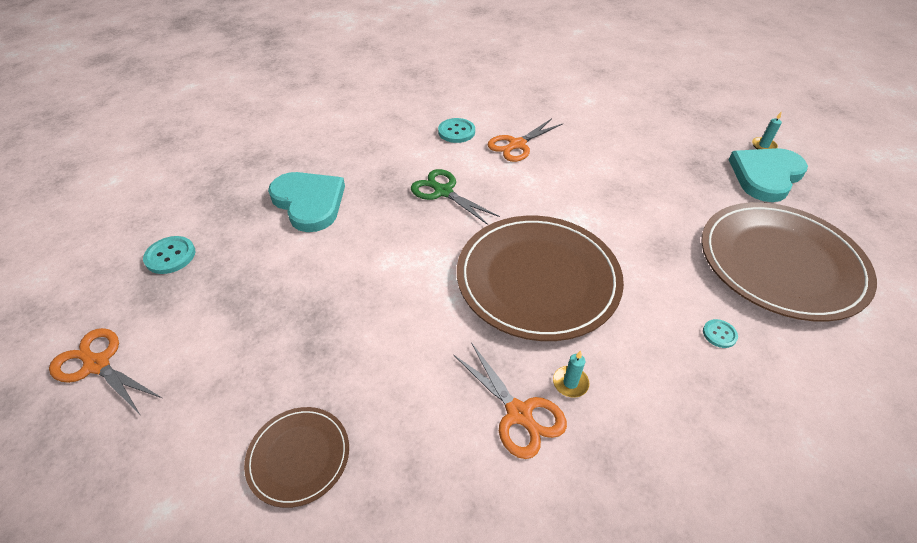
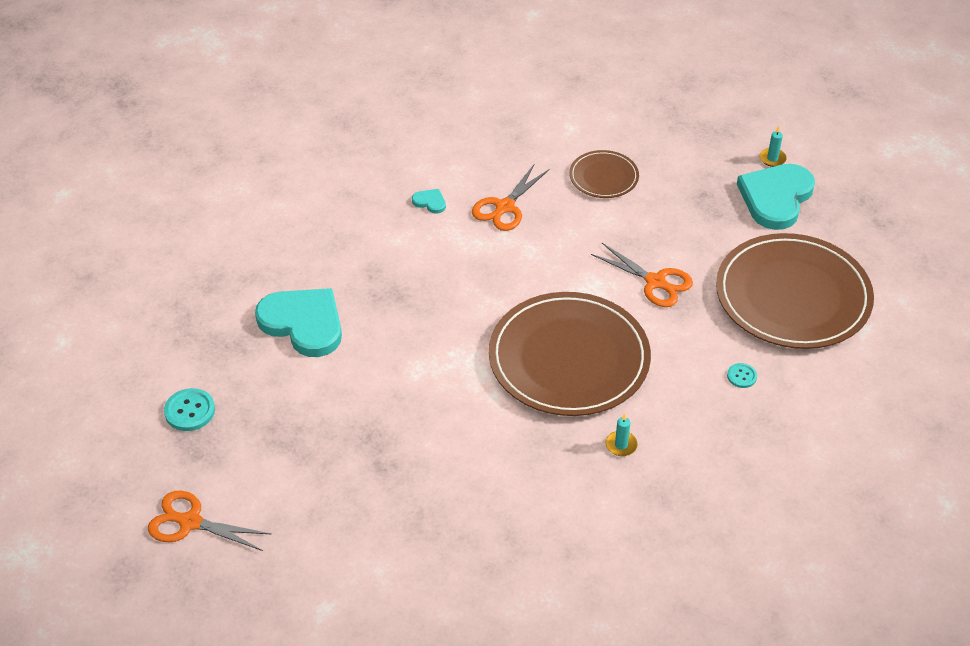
camera: 15 degrees left, 0 degrees up
(299, 457) = (414, 549): brown plate -> brown plate (603, 177)
(443, 192) = (443, 282): green scissors -> none
(456, 132) = (430, 202): turquoise button -> turquoise heart
(518, 413) = (584, 478): orange scissors -> orange scissors (655, 282)

